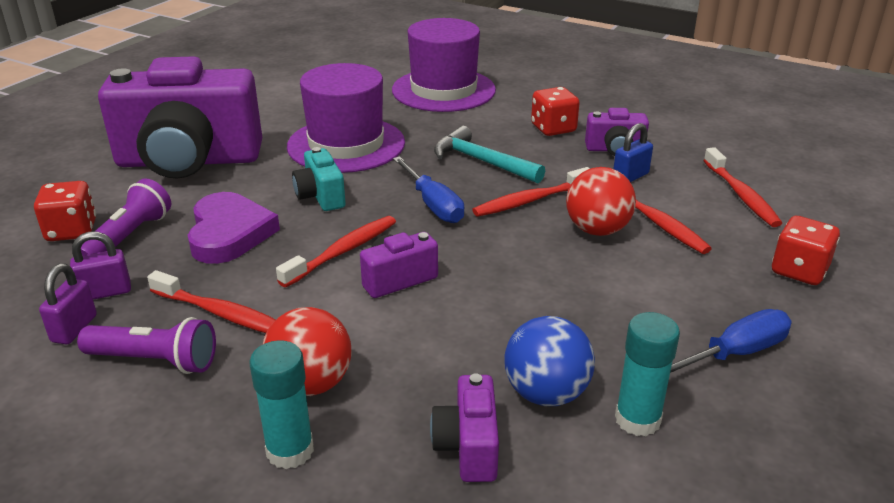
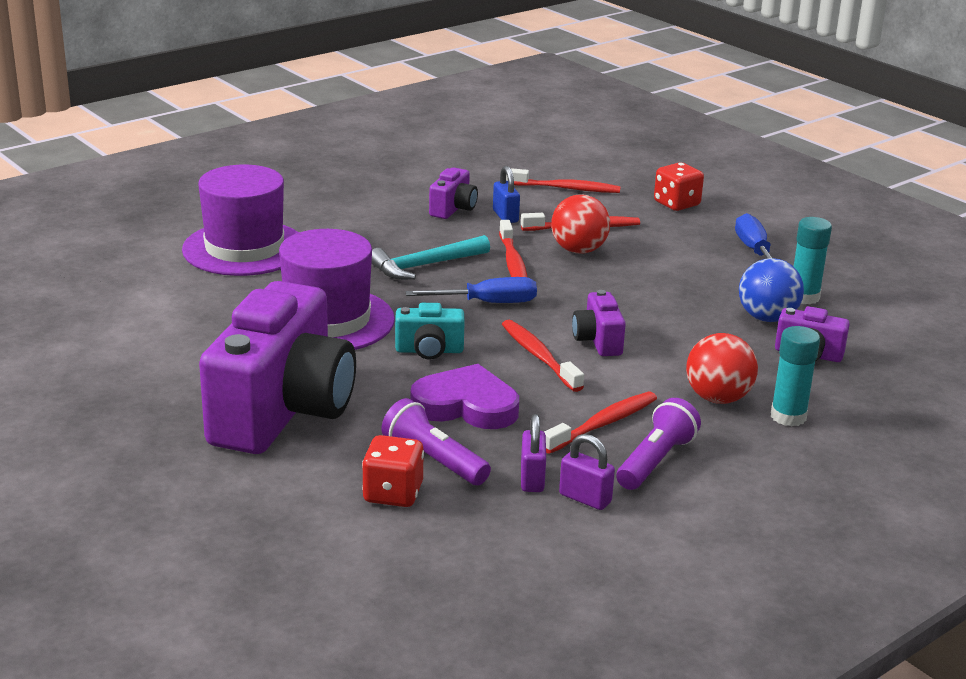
camera: 70 degrees left, 5 degrees down
(553, 128) = (388, 221): red dice -> none

